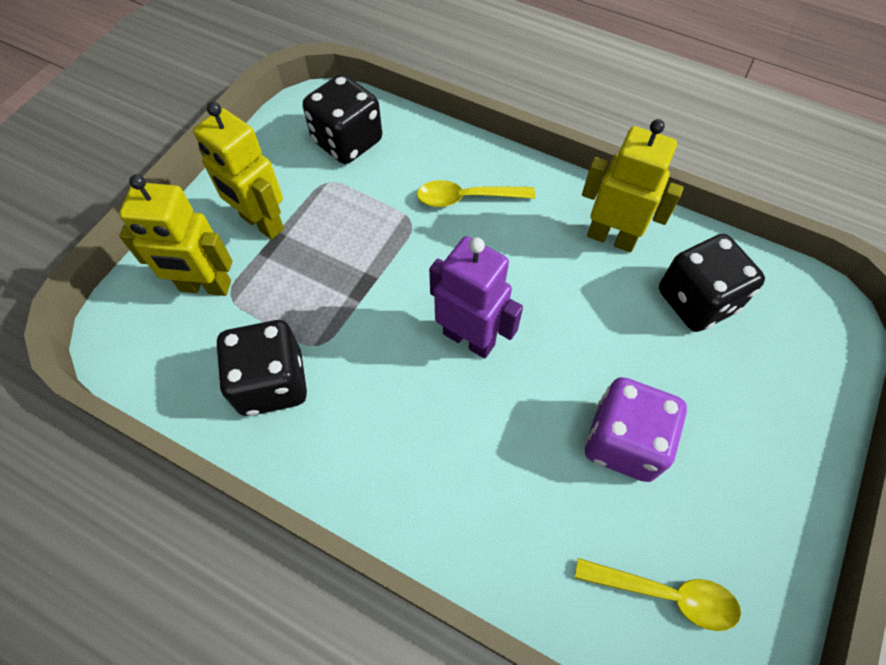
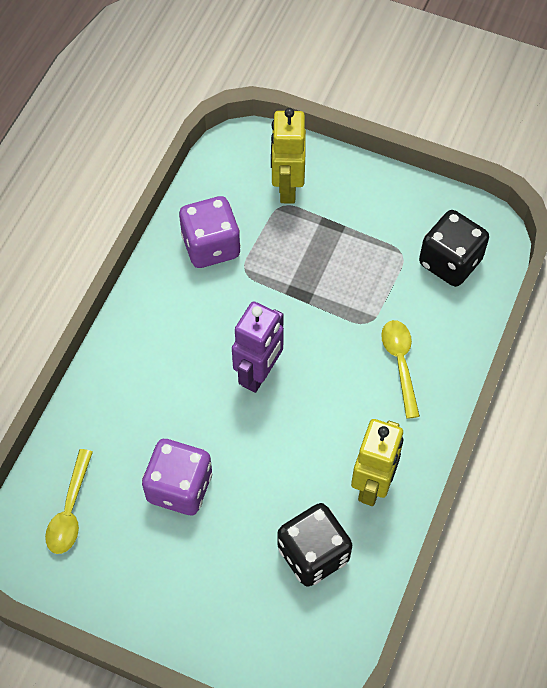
camera: 85 degrees right, 0 degrees up
(261, 223) = (351, 213): yellow robot -> none
(272, 383) = (211, 246): black dice -> purple dice

